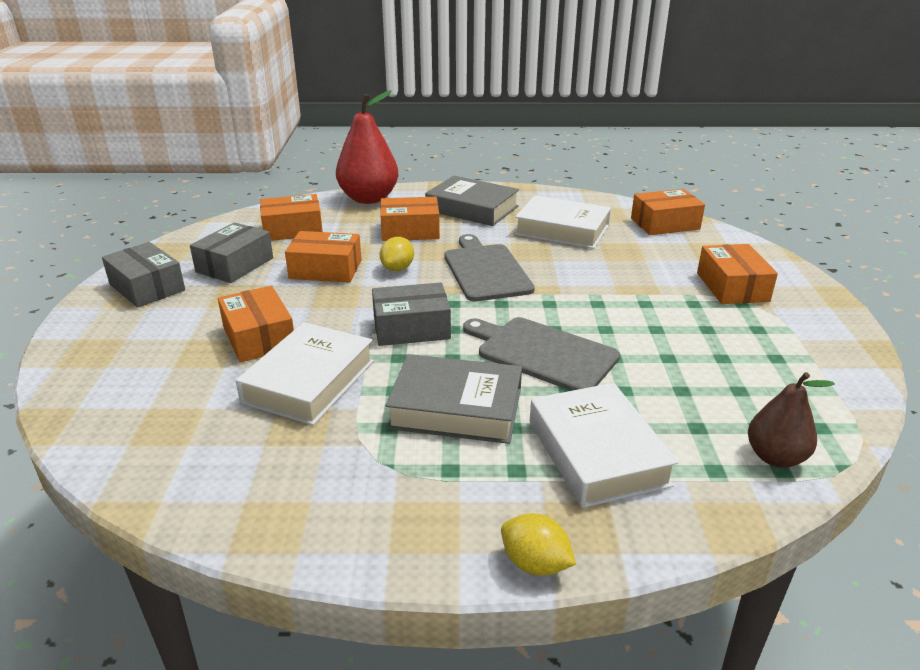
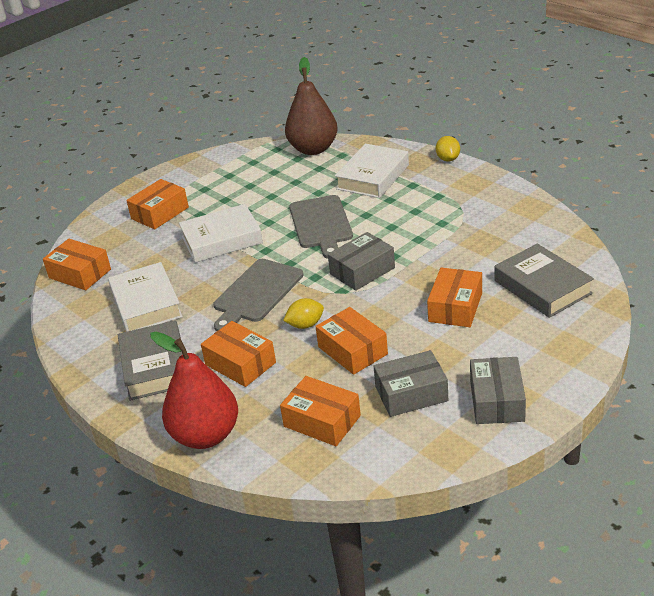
camera: 130 degrees left, 5 degrees up
(309, 381) = (455, 263): white book -> white book (222, 240)
(411, 328) = (362, 271): grey box -> grey box turned 75 degrees counterclockwise
(456, 408) = (401, 217): grey book -> grey book (542, 287)
(775, 457) = (313, 149): brown pear -> brown pear, size x1.72

